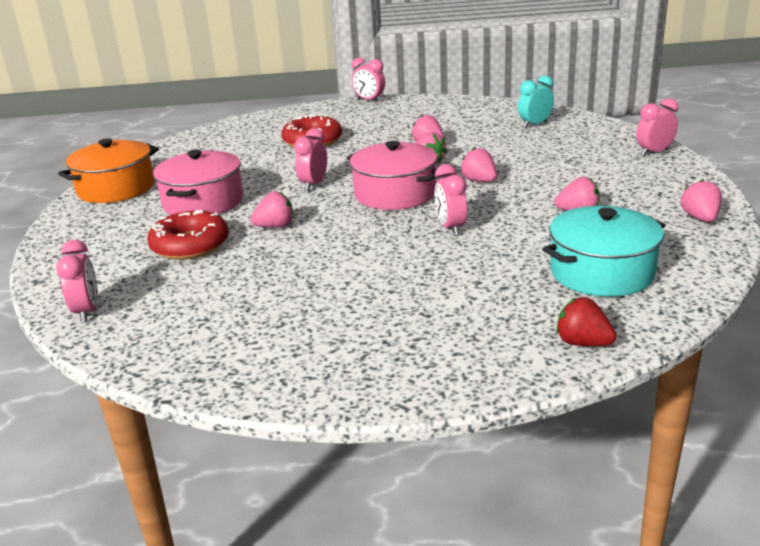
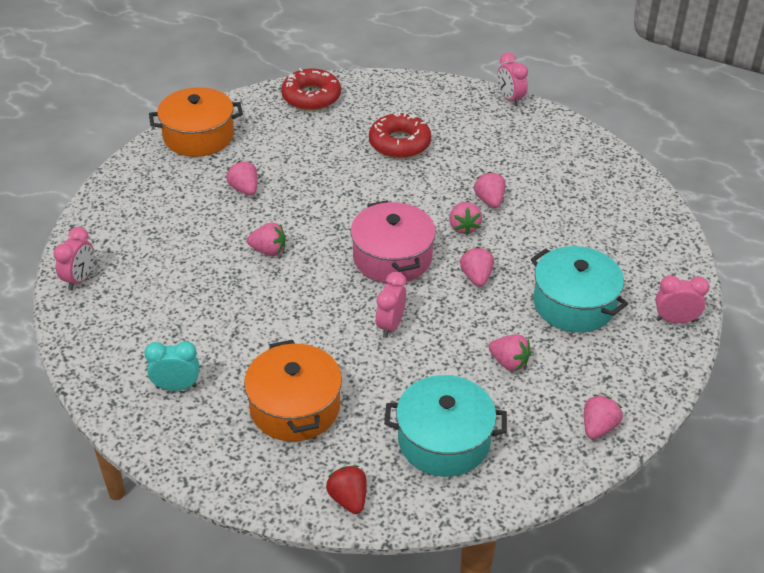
camera: 30 degrees right, 15 degrees up
(190, 245) = (194, 240): red donut -> red donut (311, 97)
(203, 202) = (244, 189): pink pot -> pink strawberry
(314, 185) = (343, 210): pink clock -> none
(440, 306) = (295, 407): none -> orange pot
(535, 125) = (617, 219): turquoise clock -> turquoise clock (176, 387)
(573, 169) = (574, 304): none -> turquoise pot

